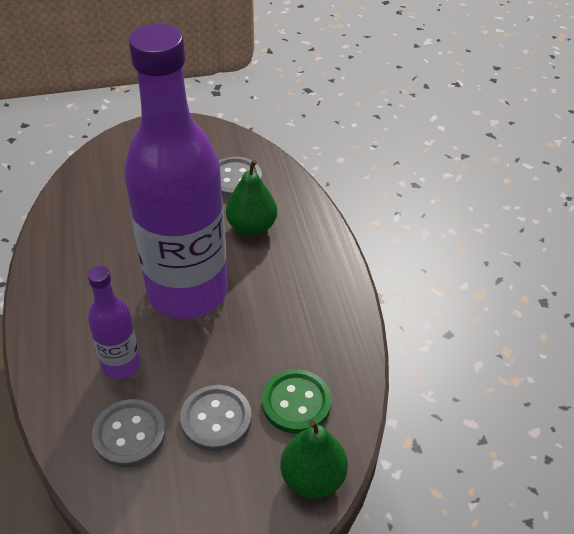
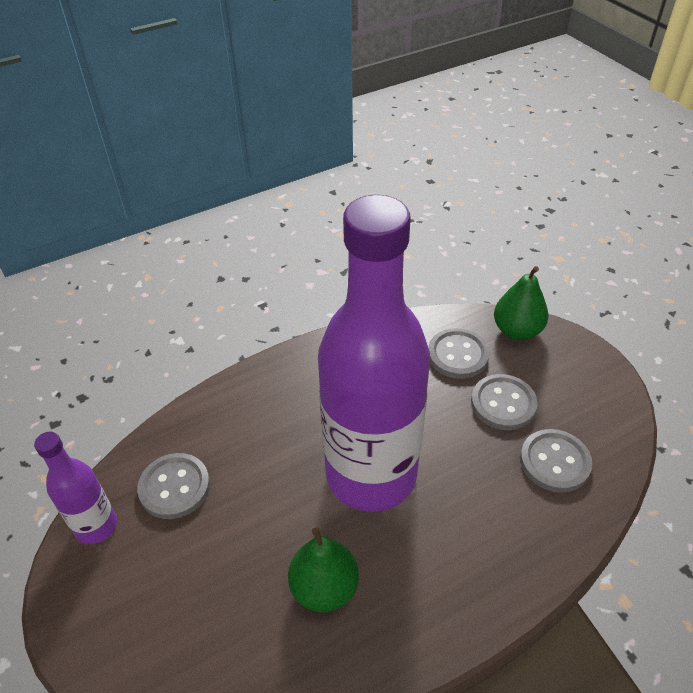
camera: 105 degrees left, 0 degrees up
(121, 364) = (488, 500): purple bottle -> purple bottle (96, 526)
(252, 227) = (255, 445): green pear -> green pear (324, 588)
(296, 403) = (458, 355): green button -> grey button

